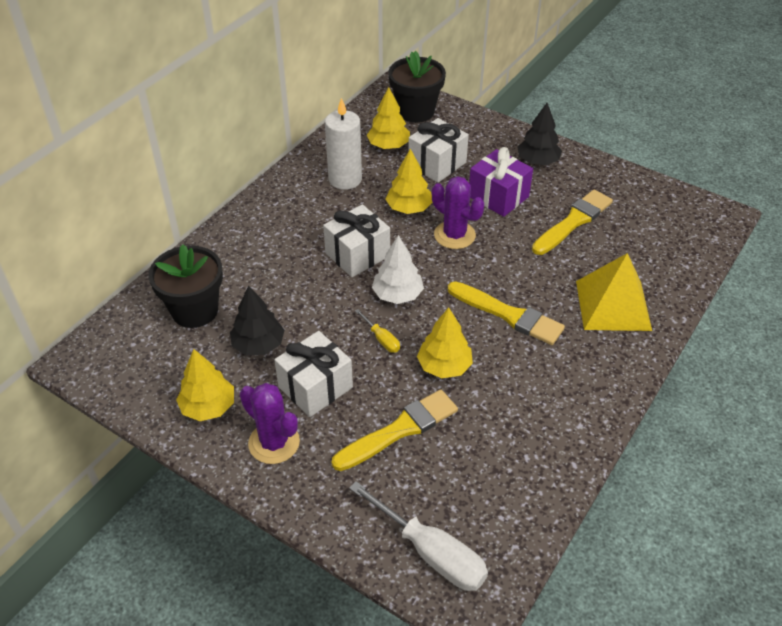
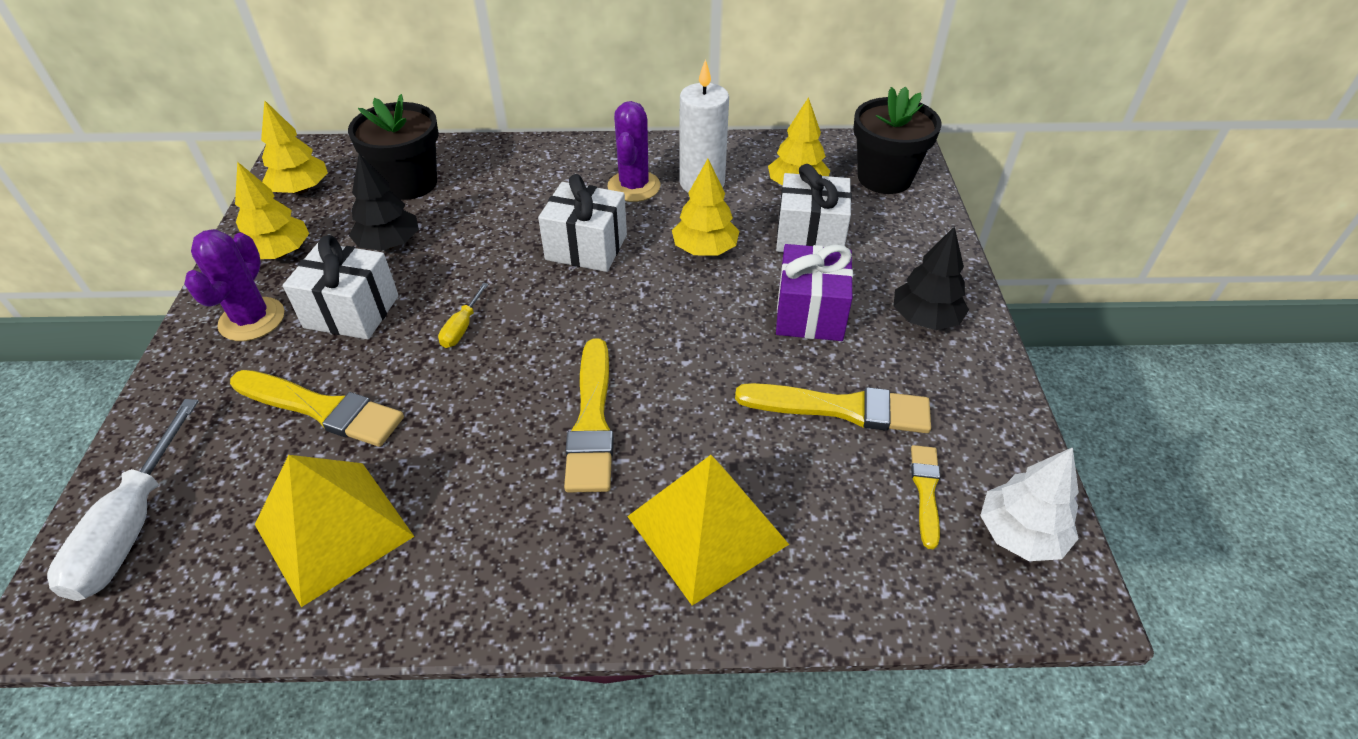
camera: 55 degrees right, 0 degrees up
(397, 295) = (546, 307): white tree -> white tree (1020, 534)
(444, 366) = (453, 401): yellow tree -> yellow tree (301, 189)
(454, 235) = (695, 307): purple cactus -> purple cactus (634, 186)
(506, 453) = (333, 530): none -> yellow pyramid
(643, 223) = (926, 491): none -> yellow brush

